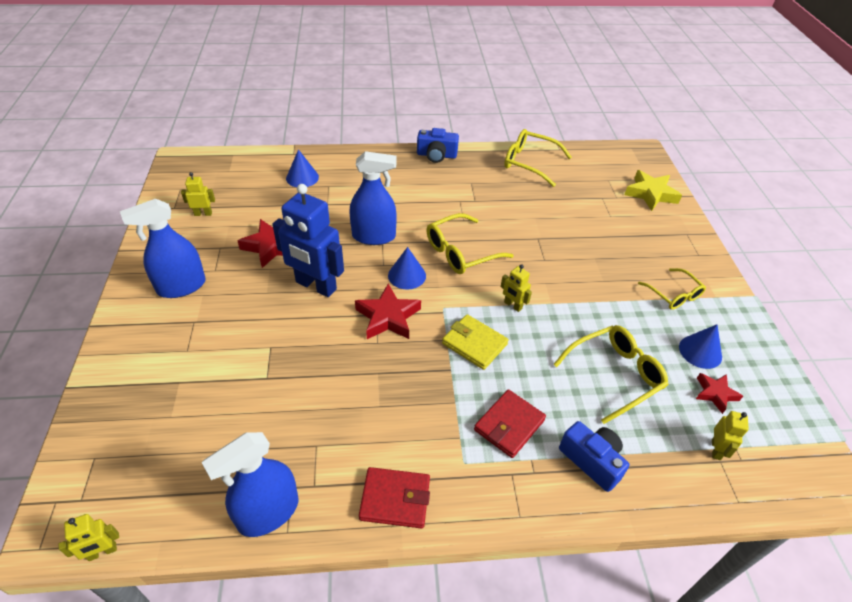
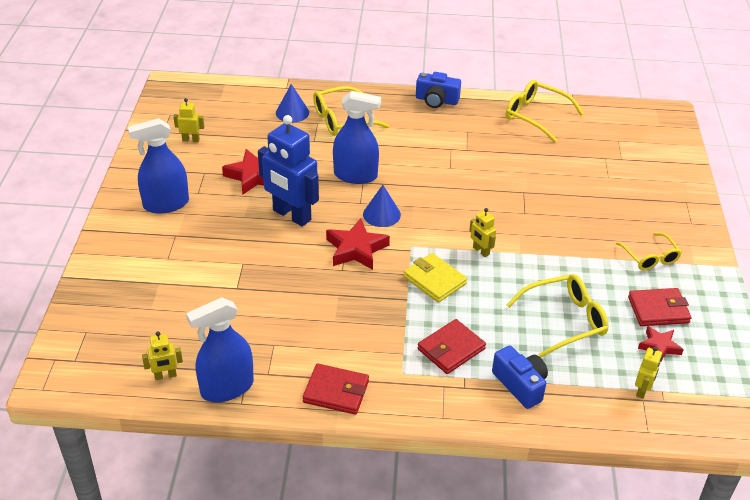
camera: 10 degrees right, 5 degrees down
(102, 552) = (92, 397): yellow robot -> yellow robot (165, 376)
(460, 252) = (440, 198): yellow glasses -> yellow glasses (342, 120)
(650, 194) = (660, 158): yellow star -> none
(700, 351) = (658, 310): blue cone -> red wallet

